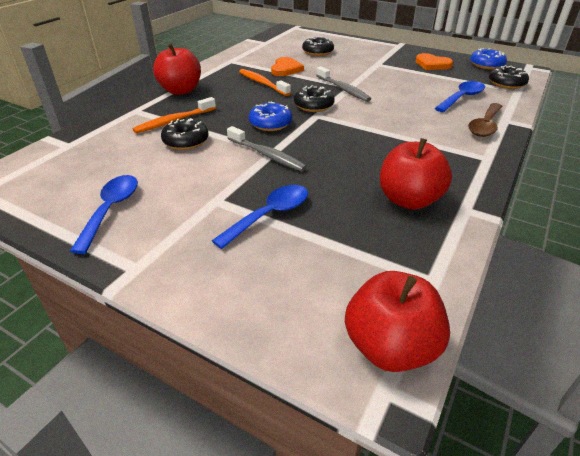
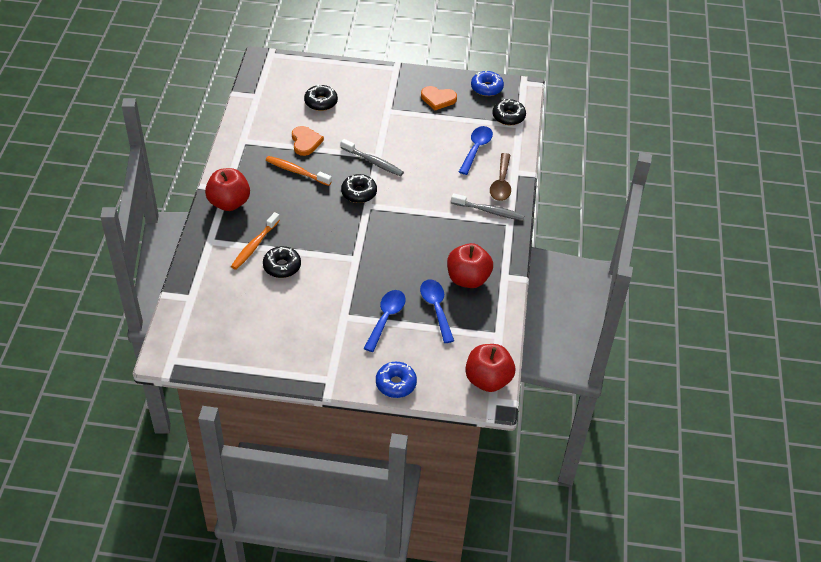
camera: 25 degrees left, 10 degrees up
(111, 210) = (280, 345): blue spoon -> blue spoon (436, 308)
(267, 155) = (353, 264): grey toothbrush -> grey toothbrush (489, 211)
(270, 123) = (336, 226): blue donut -> blue donut (396, 383)

